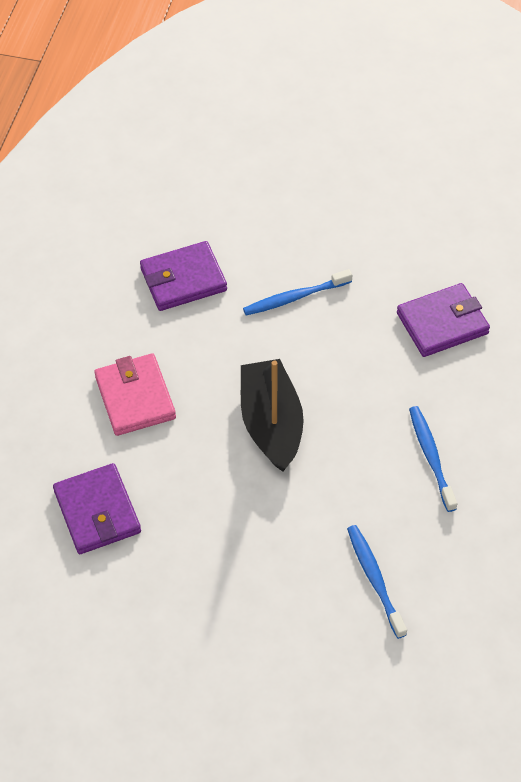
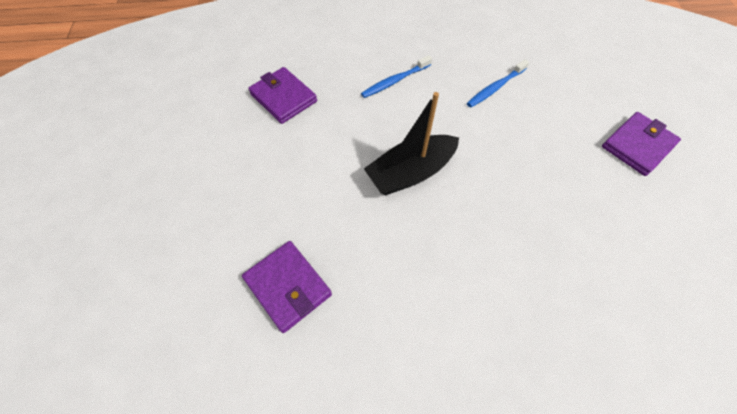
camera: 110 degrees left, 5 degrees up
(97, 512) = (551, 267): purple wallet -> purple wallet (637, 146)
(135, 397) = (431, 280): pink wallet -> none
(294, 297) = (285, 192): blue toothbrush -> none

